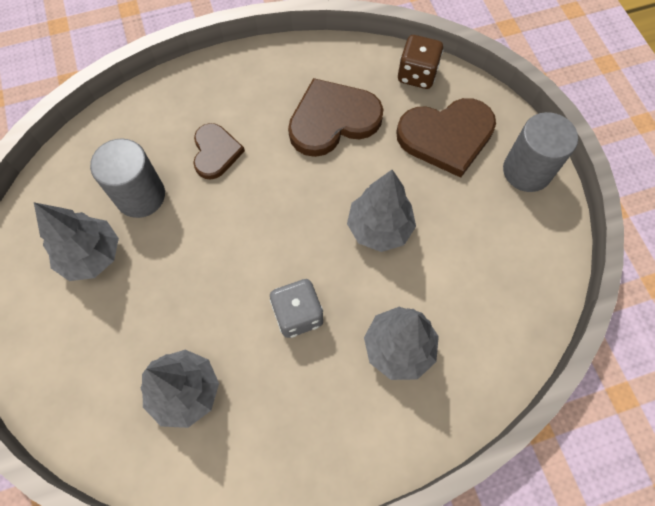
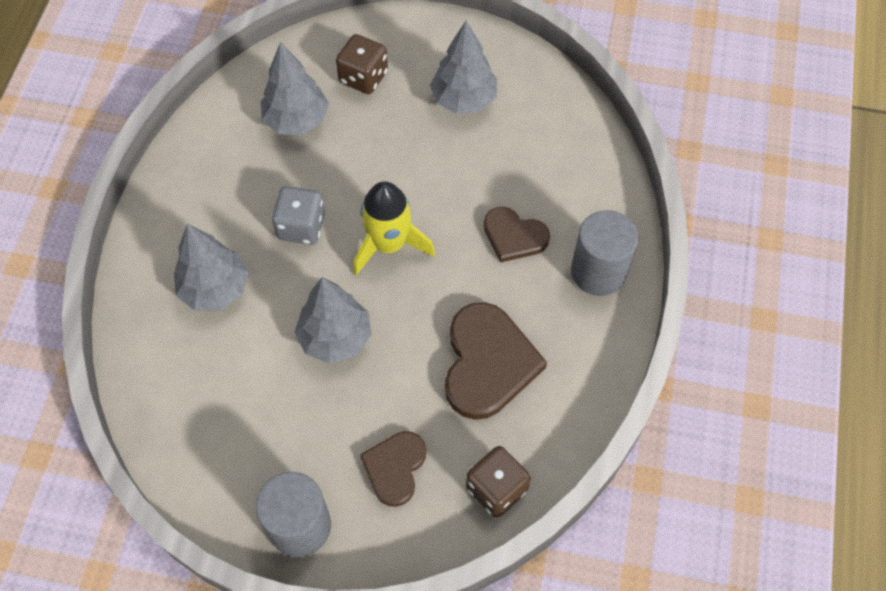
camera: 120 degrees right, 5 degrees down
(103, 359) = (363, 77): none -> brown dice
(140, 196) = (503, 156): grey cylinder -> grey cylinder (598, 272)
(274, 236) = (389, 244): none -> yellow rocket
(446, 137) = (395, 468): brown heart -> brown heart, size x0.61

